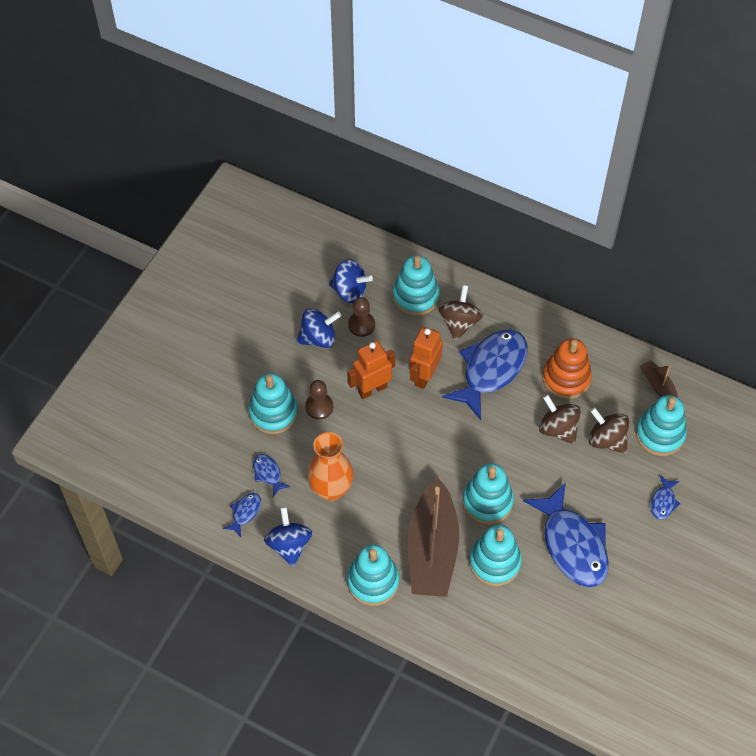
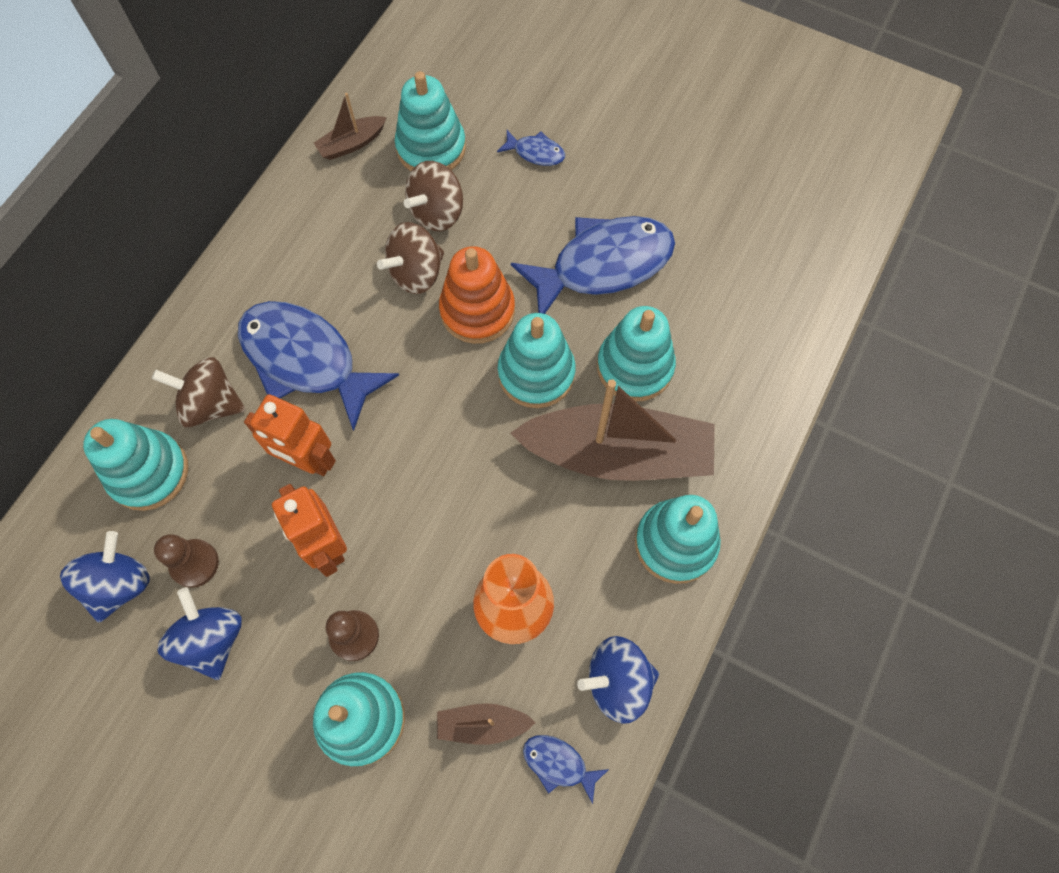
camera: 90 degrees left, 10 degrees up
(268, 473) = (482, 724): blue fish -> brown boat
(566, 378) = (330, 257): orange stacking toy -> orange stacking toy (477, 310)

